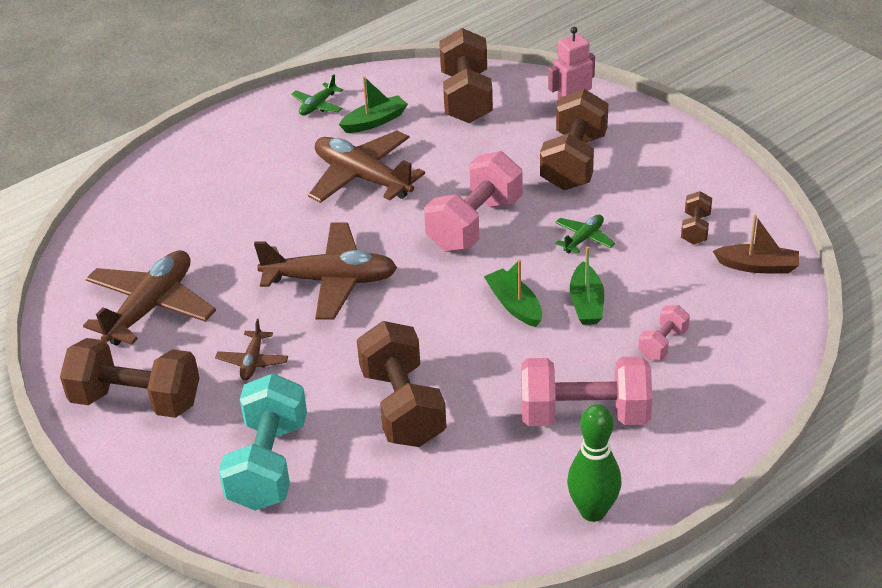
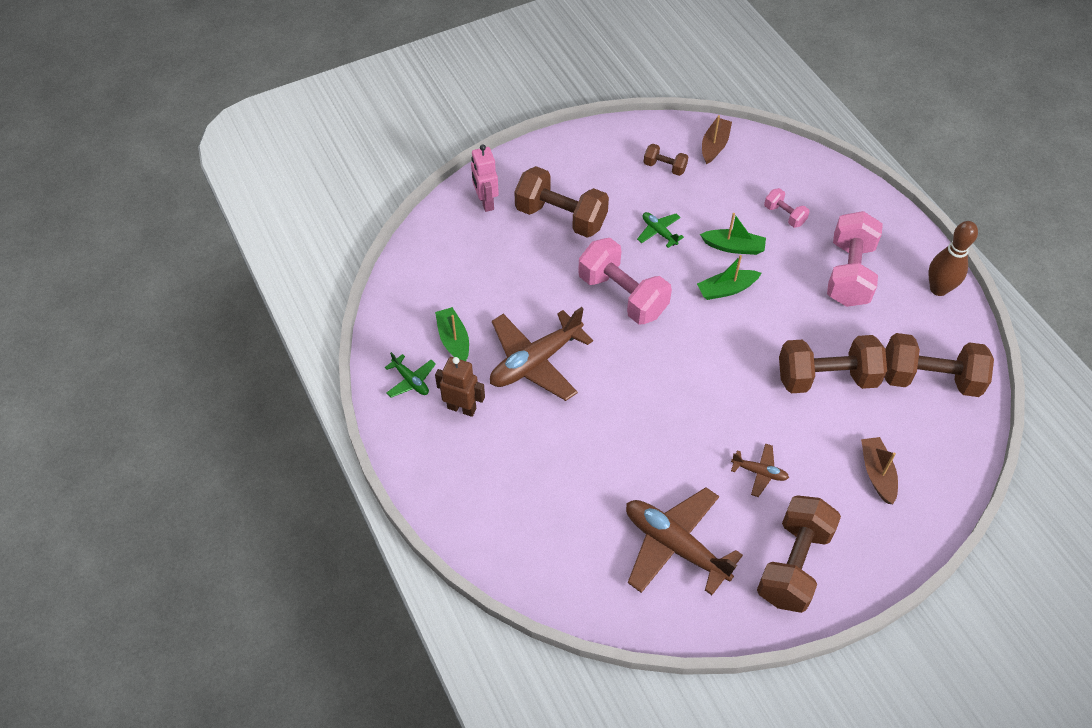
camera: 80 degrees left, 15 degrees up
(268, 464) = (877, 473): turquoise dumbbell -> brown boat
(292, 141) = (462, 408): none -> brown robot
(331, 281) = (670, 404): brown plane -> none
(466, 97) = (443, 268): brown dumbbell -> brown dumbbell (929, 379)
(593, 511) = (938, 289): green bowling pin -> brown bowling pin

